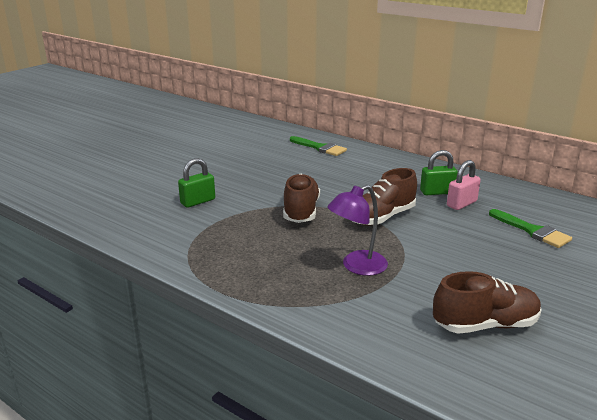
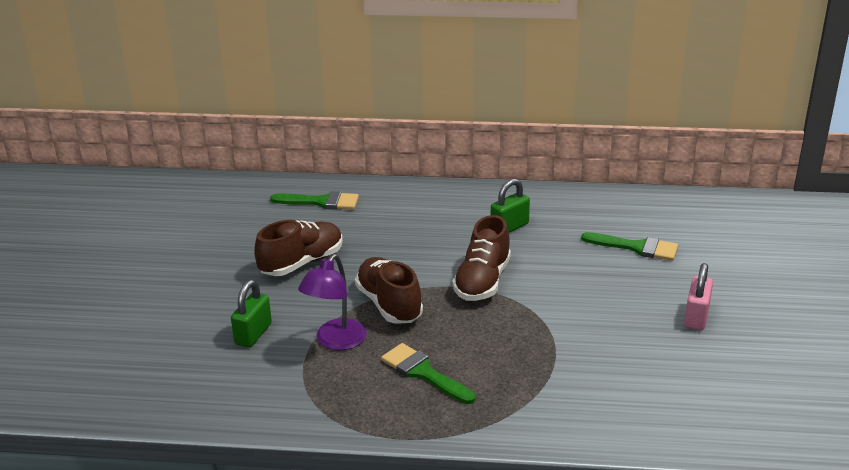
camera: 30 degrees left, 5 degrees up
(279, 257) = (423, 373): none -> green brush
(357, 266) = (511, 353): purple lamp -> purple lamp (335, 341)
(461, 204) = (546, 235): pink padlock -> pink padlock (696, 317)
(485, 325) = (673, 371): brown shoe -> brown shoe (301, 263)

